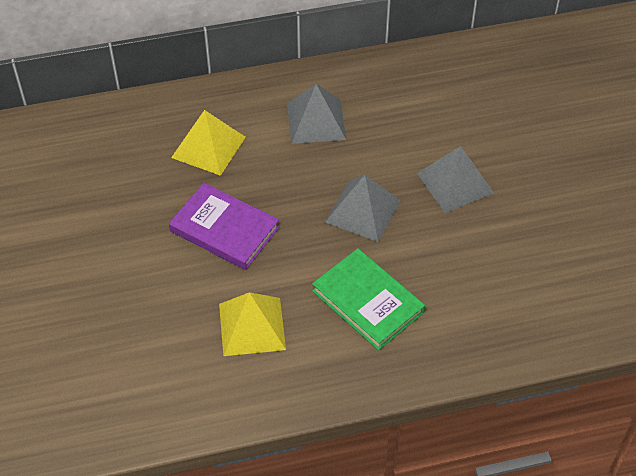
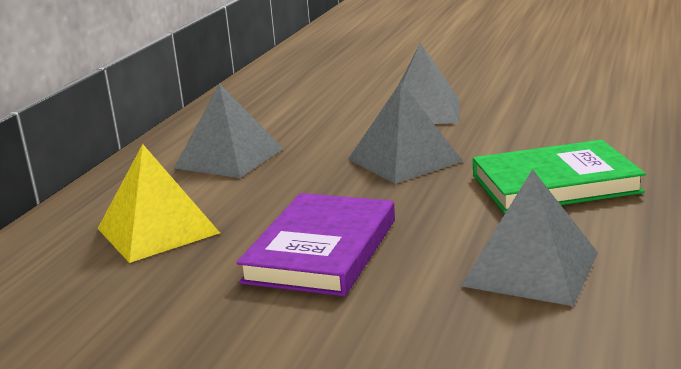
camera: 55 degrees left, 30 degrees down
(224, 229) = (321, 250): purple book -> purple book turned 45 degrees counterclockwise
(252, 326) = (530, 269): yellow pyramid -> grey pyramid

